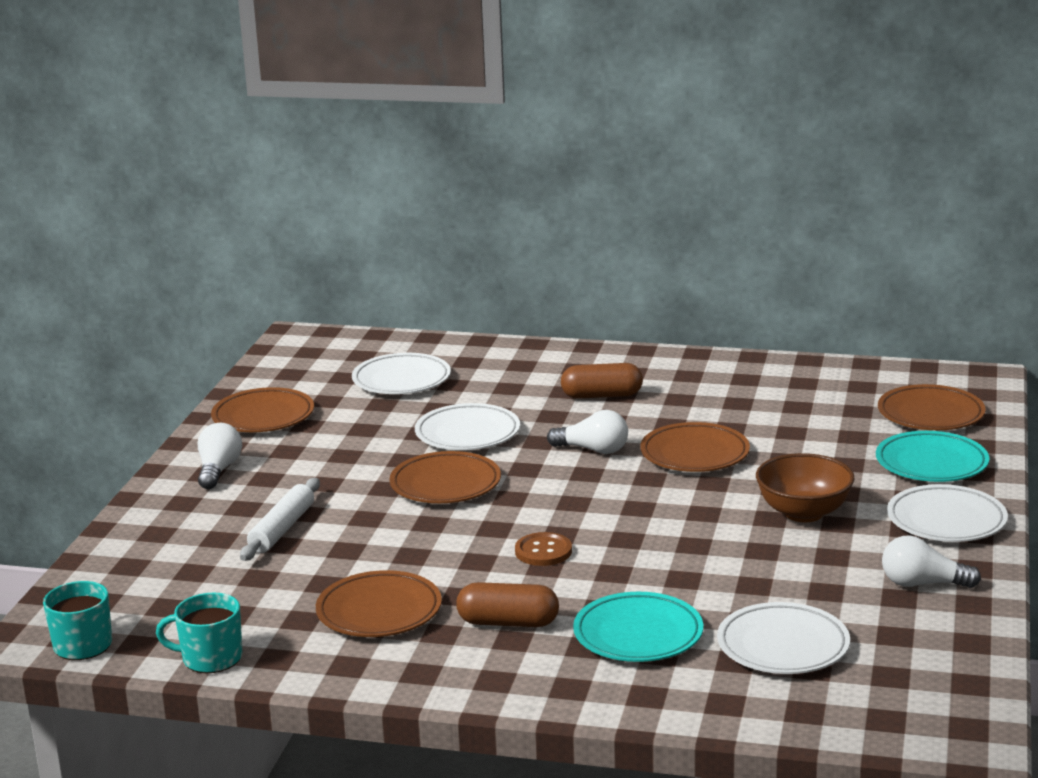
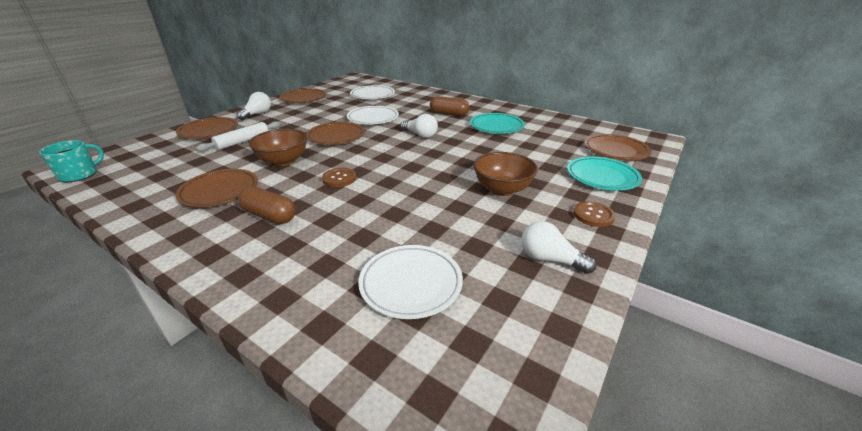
camera: 20 degrees right, 10 degrees up
(210, 658) = (110, 196): turquoise mug -> none
(412, 546) = (283, 161): none -> brown bowl
(638, 634) = (329, 245): turquoise plate -> turquoise plate (496, 127)
(694, 454) = (468, 146): brown plate -> brown plate (209, 131)
(946, 520) = (593, 215): white plate -> brown button

